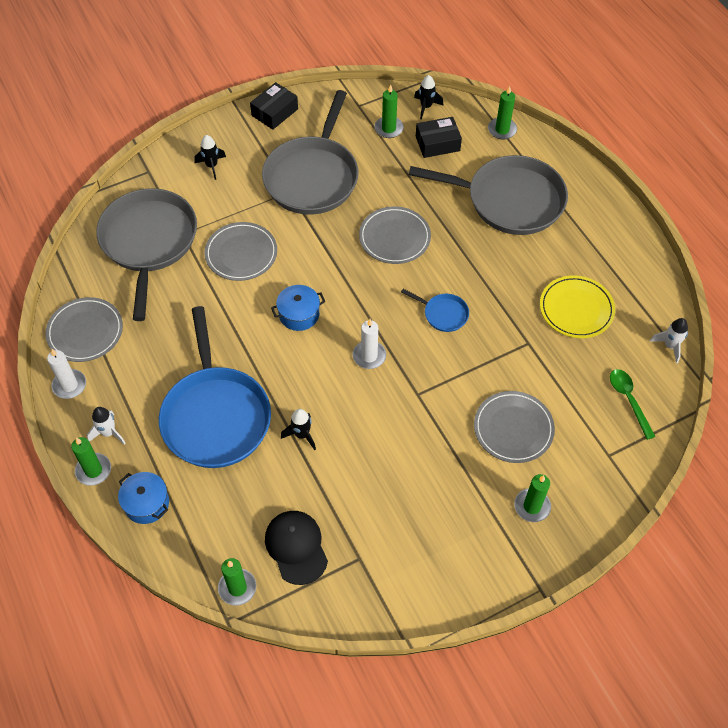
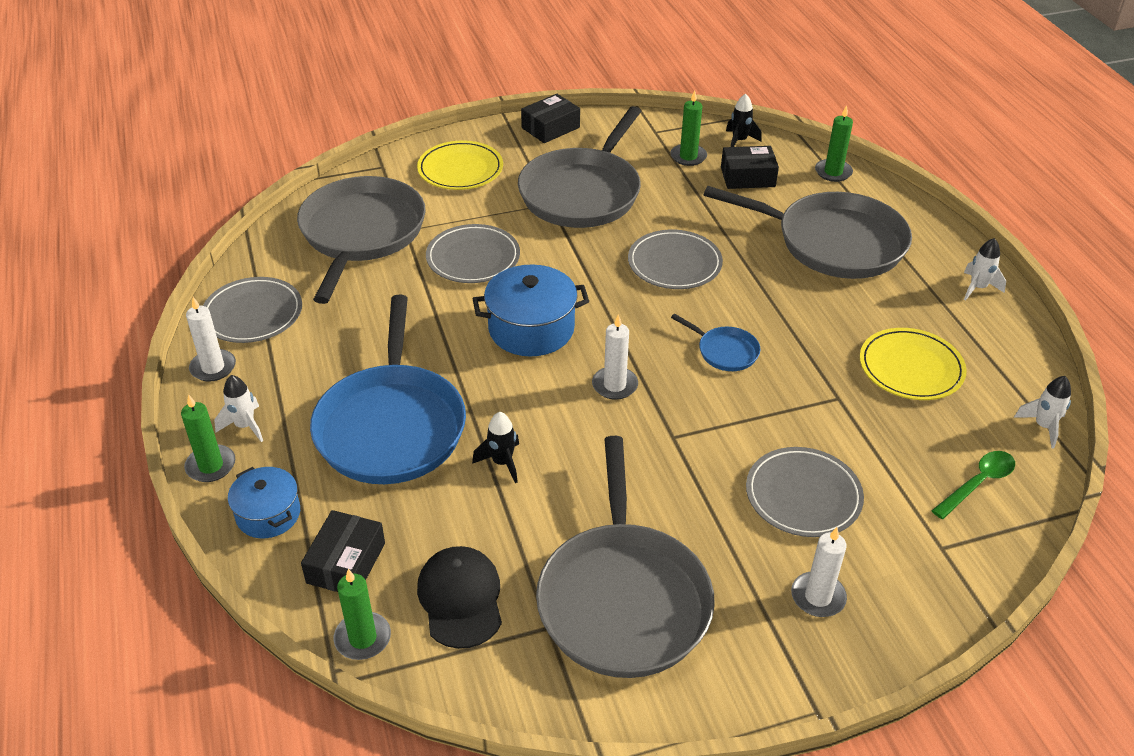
camera: 10 degrees right, 15 degrees down
(211, 533) = (346, 563): none -> black box
(212, 166) = (460, 169): black rocket -> yellow plate
(299, 314) = (531, 329): blue pot -> blue pot, size x1.59
(405, 529) = (623, 599): none -> grey pan
(532, 506) = (818, 597): green candle -> white candle
(618, 229) = (978, 288): none -> white rocket
(629, 400) = (977, 483): green spoon -> green spoon turned 60 degrees clockwise

